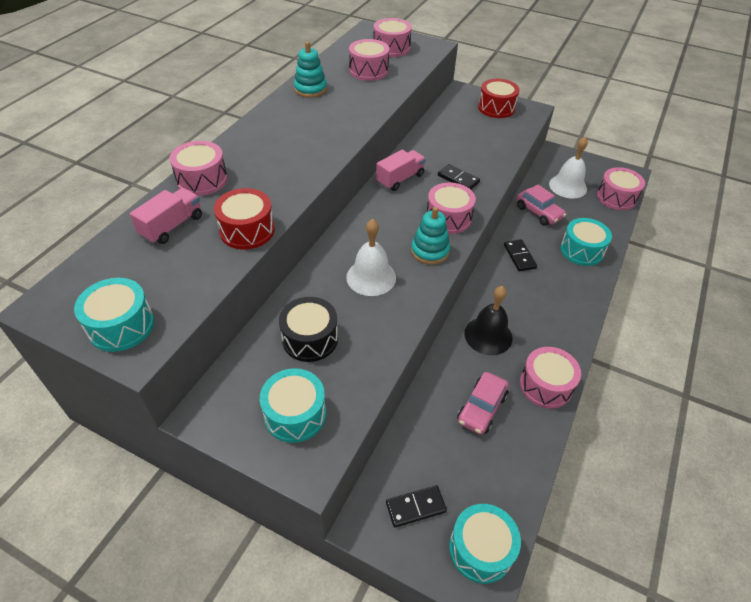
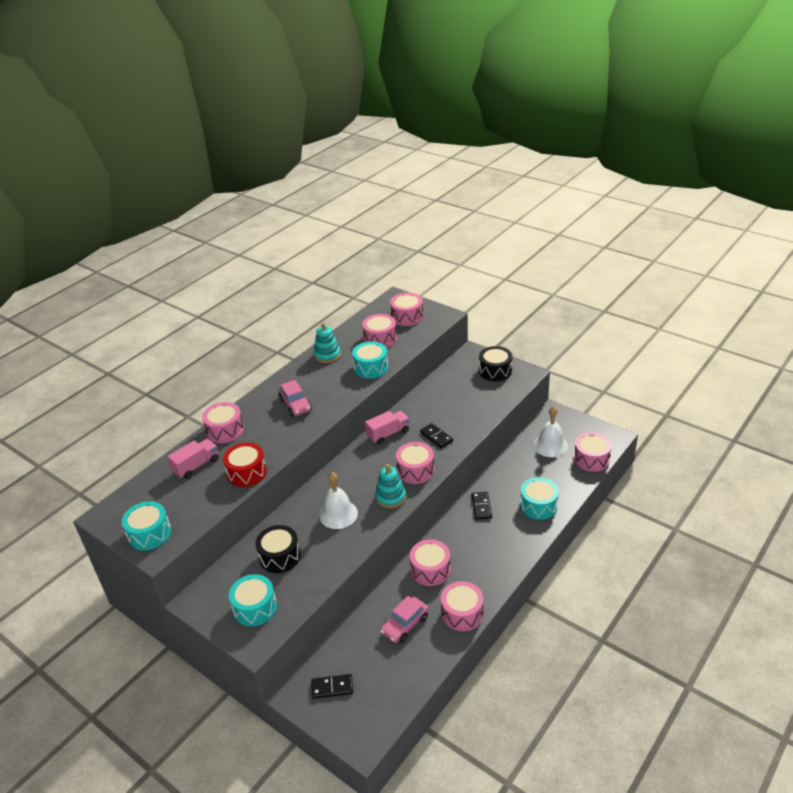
camera: 15 degrees right, 10 degrees down
(480, 549) = (369, 721): turquoise drum -> turquoise drum (371, 367)
(488, 335) = (430, 570): black bell -> pink drum
(496, 108) = (495, 371): red drum -> black drum
(538, 212) = (513, 468): pink car -> pink car (295, 405)

